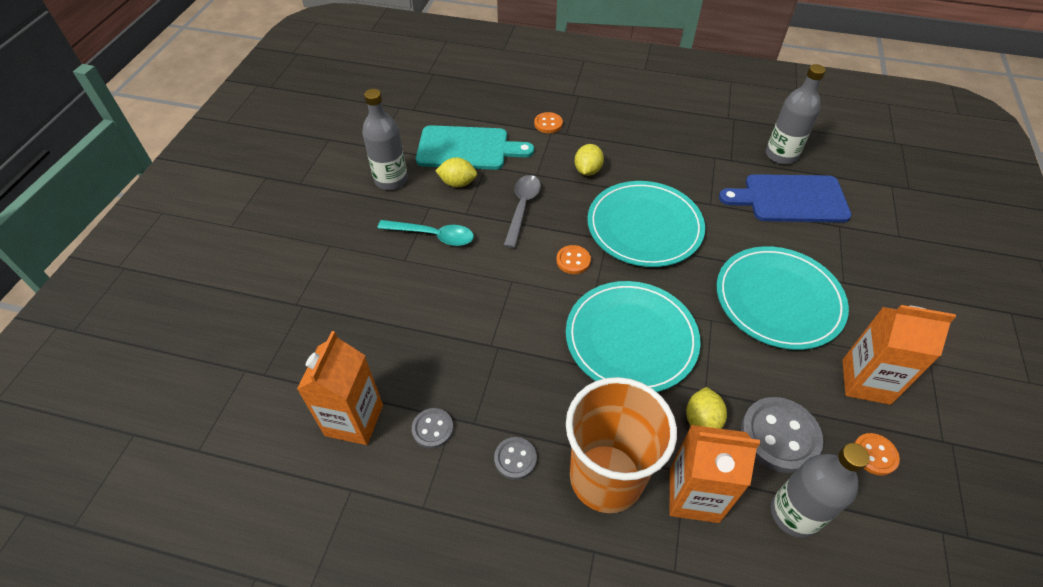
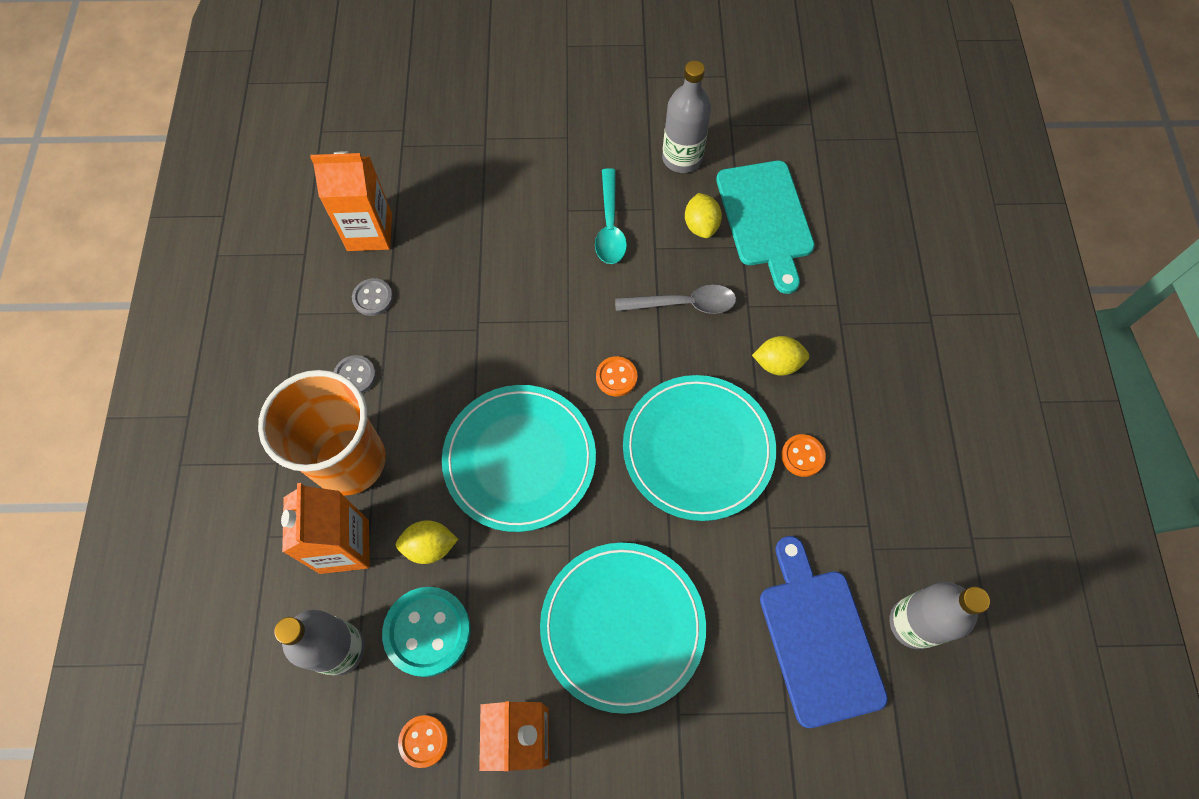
camera: 75 degrees right, 15 degrees up
(548, 124) = (852, 297): orange button -> orange button (802, 456)
(779, 436) = (427, 632): grey button -> turquoise button

